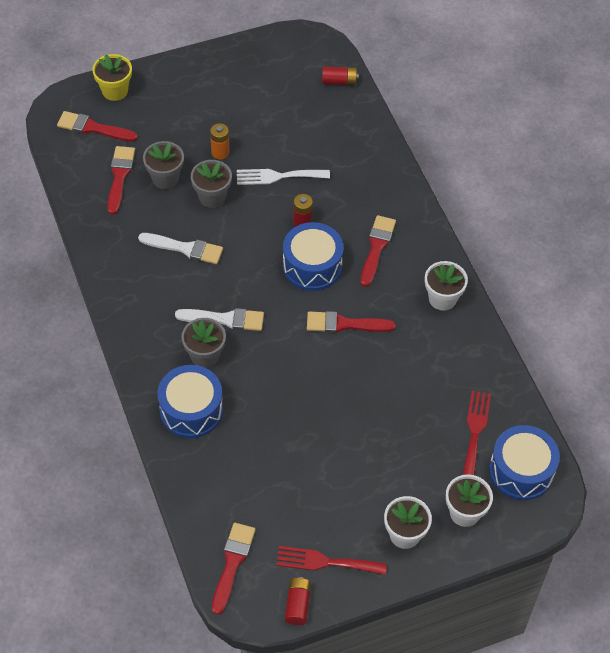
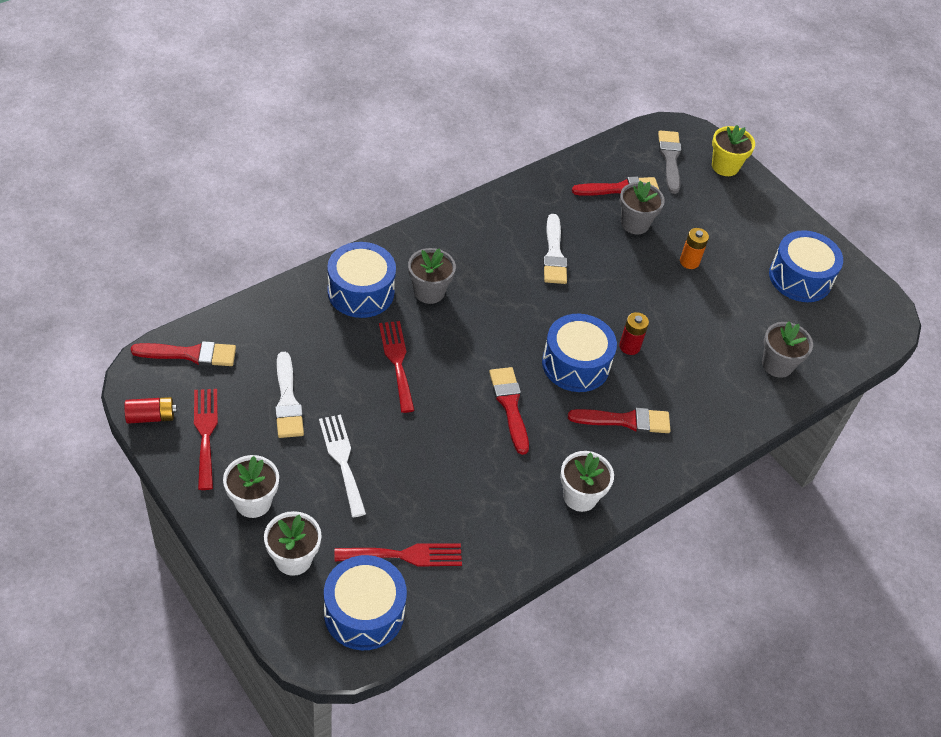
camera: 70 degrees right, 5 degrees down
(93, 128) = (670, 159): red brush -> grey brush
(212, 197) = (628, 264): grey flower pot -> grey flower pot (777, 365)
(225, 319) = (479, 301): white brush -> white brush (287, 401)
(258, 82) = (800, 278): none -> blue drum
(278, 176) = (682, 315): white fork -> white fork (342, 460)
(279, 397) = (397, 361): none -> red fork
(339, 81) = (843, 350): red battery -> none

